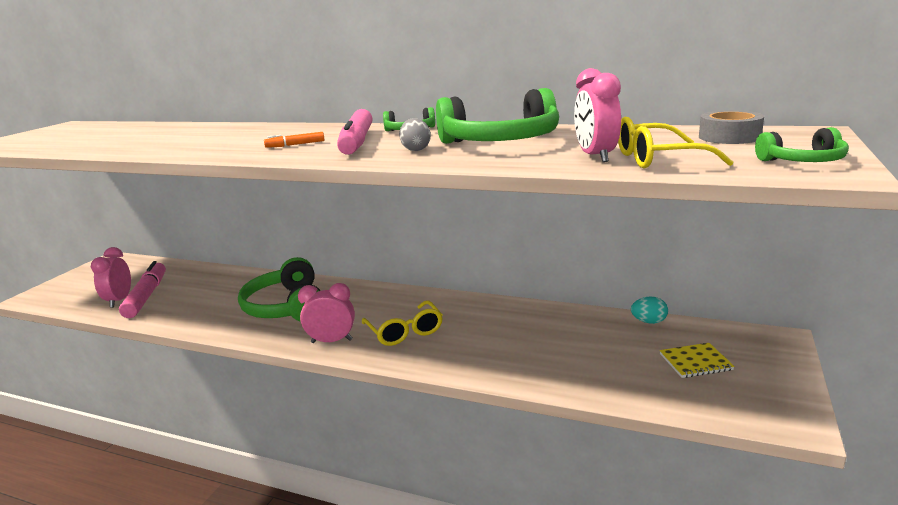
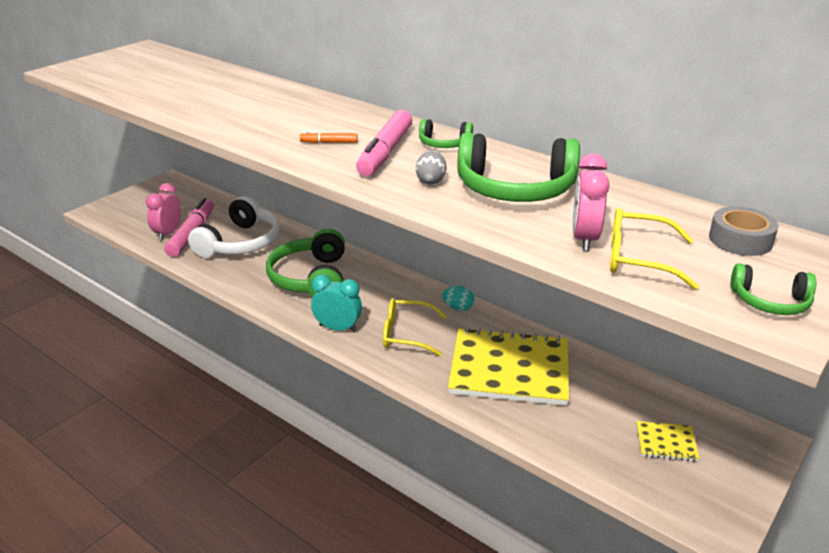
camera: 15 degrees right, 10 degrees up
(202, 293) = (240, 243): none -> white headphones
(332, 341) = (338, 328): pink clock -> turquoise clock
(404, 331) = (407, 334): yellow glasses -> yellow glasses turned 105 degrees clockwise
(518, 337) = (509, 369): none -> yellow notebook
(648, 322) = (648, 385): turquoise egg -> turquoise egg (458, 308)

